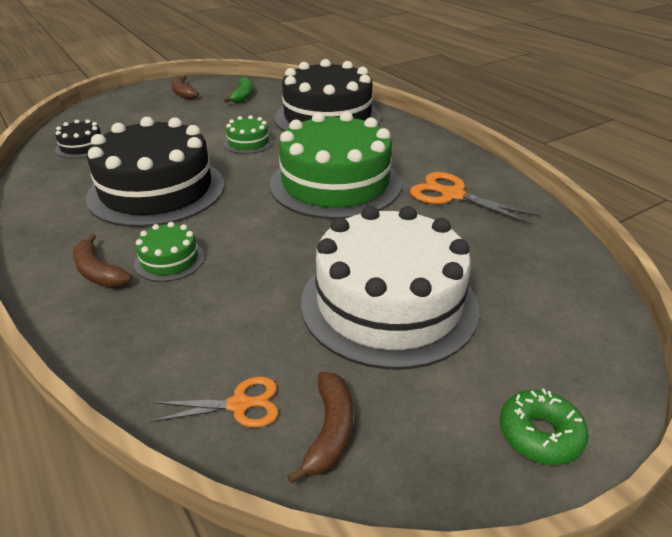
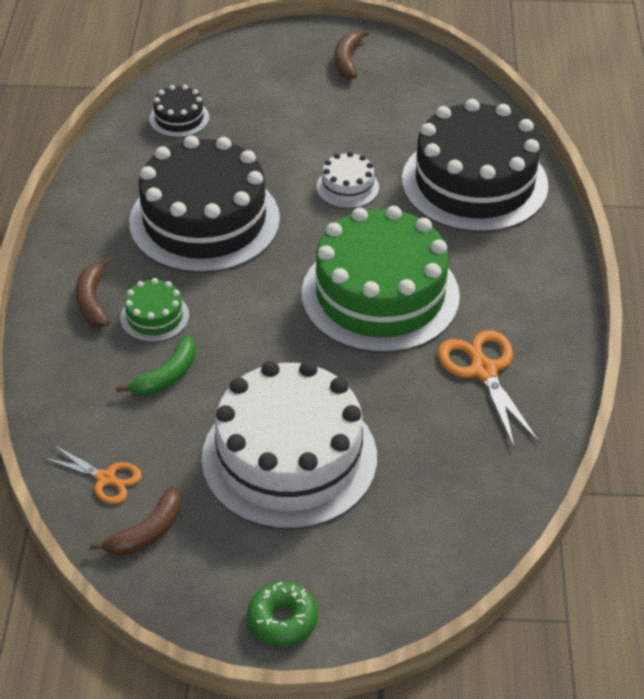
camera: 35 degrees right, 10 degrees up
(243, 96) = (412, 96): green banana -> green banana (167, 376)
(248, 142) = (347, 187): green cake -> white cake

